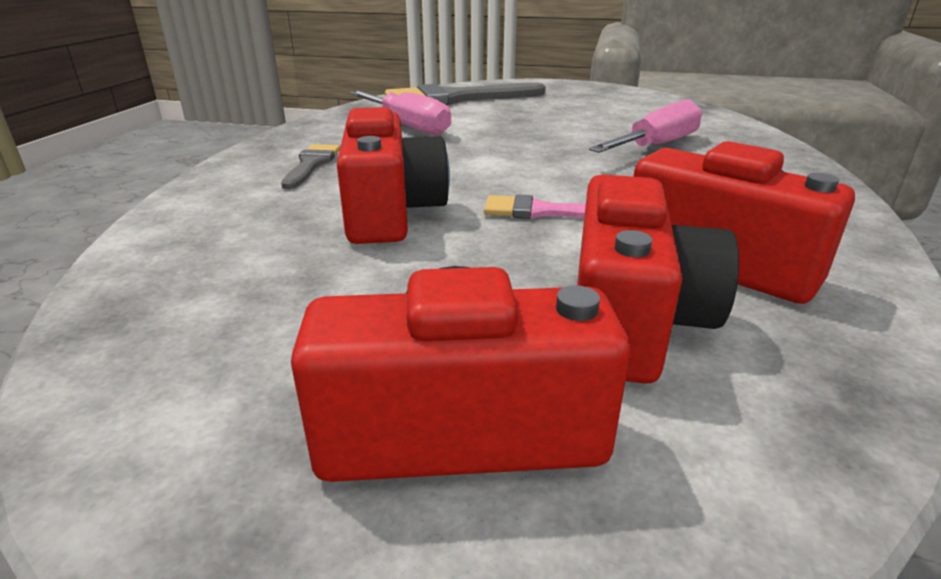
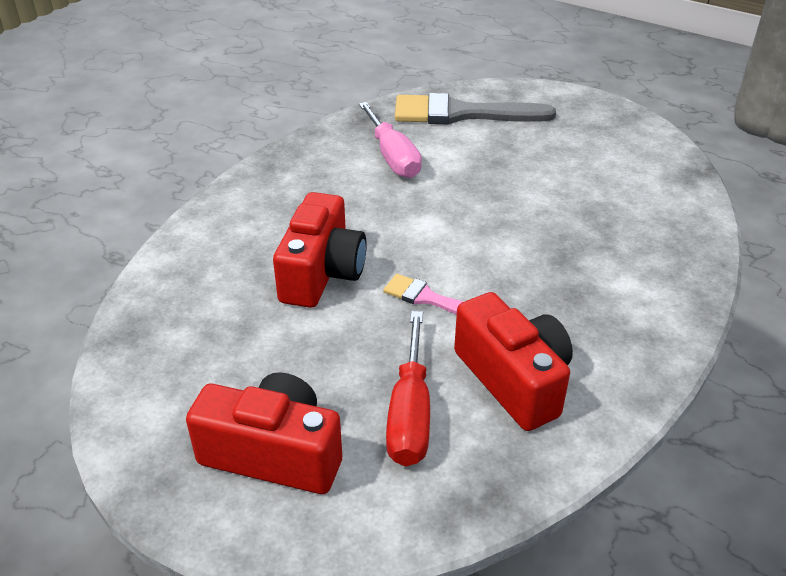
camera: 20 degrees right, 10 degrees up
(312, 164) = (292, 200): grey brush -> none
(631, 319) = (410, 412): red camera -> red screwdriver
(656, 146) = (588, 232): pink screwdriver -> none

